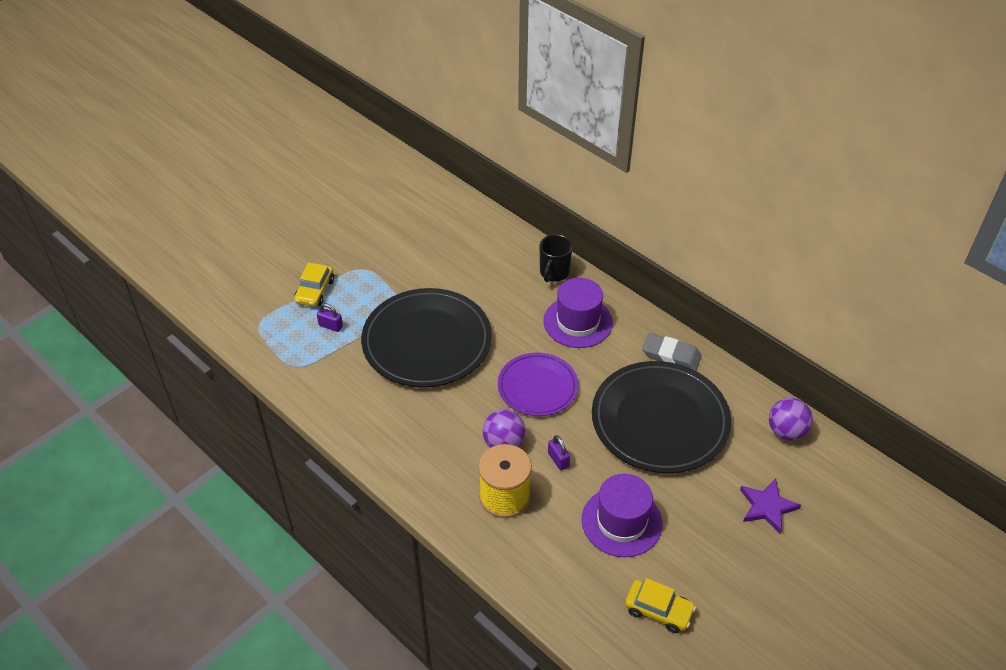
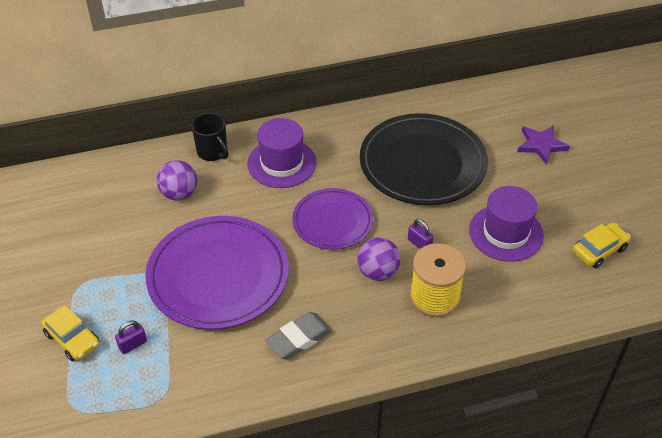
camera: 60 degrees left, 0 degrees up
(427, 342) = (218, 276): black plate -> purple plate
(558, 460) = (419, 243): purple padlock -> purple padlock turned 45 degrees clockwise
(671, 355) = (362, 126): grey eraser -> grey eraser (299, 339)
(786, 431) = (480, 101): purple ball -> purple ball (179, 194)

